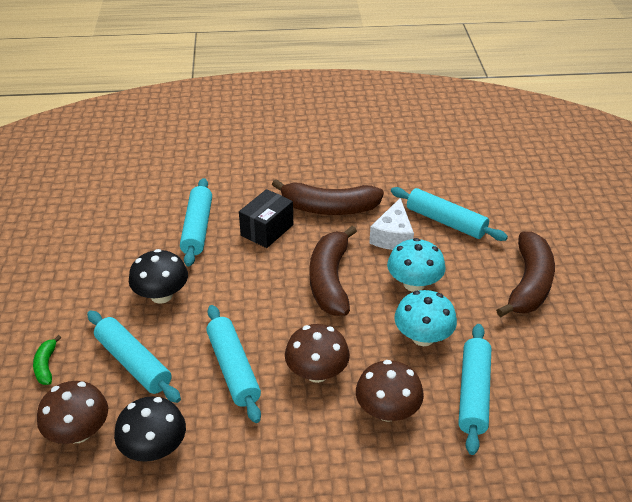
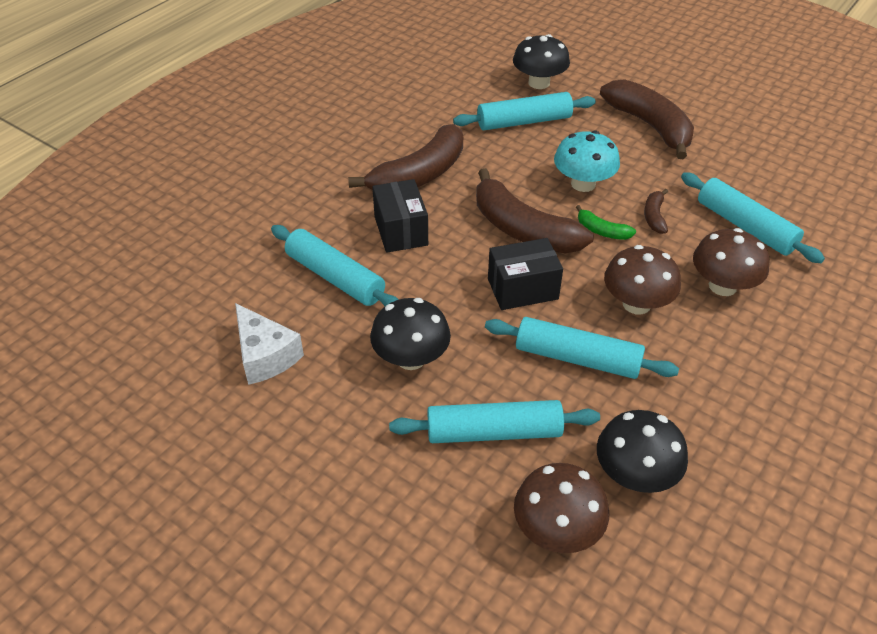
camera: 50 degrees left, 5 degrees up
(46, 365) = (422, 513): green banana -> green banana (602, 231)
(272, 310) = (522, 289): none -> black box
(393, 236) = (507, 160): white cheese -> white cheese (265, 356)
(423, 337) = (654, 216): turquoise mushroom -> brown banana
(500, 205) = (539, 83): none -> black mushroom

